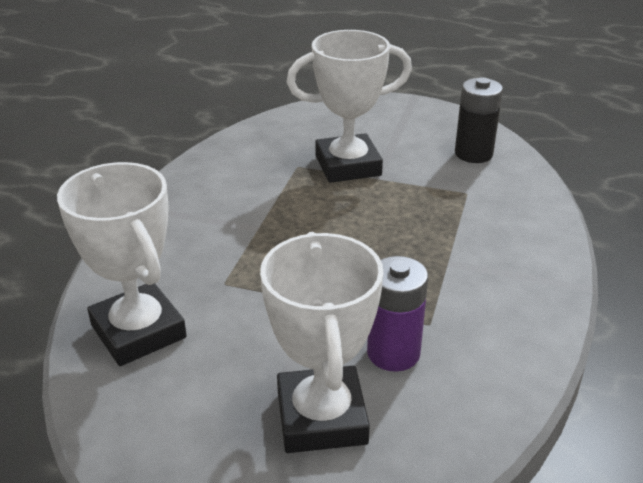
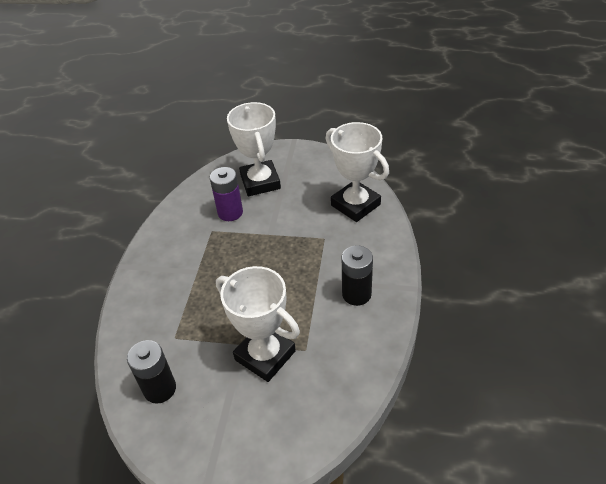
camera: 175 degrees right, 10 degrees up
(209, 206) = (356, 294): none -> black battery
(348, 165) = (265, 355): white trophy -> white trophy turned 60 degrees clockwise

